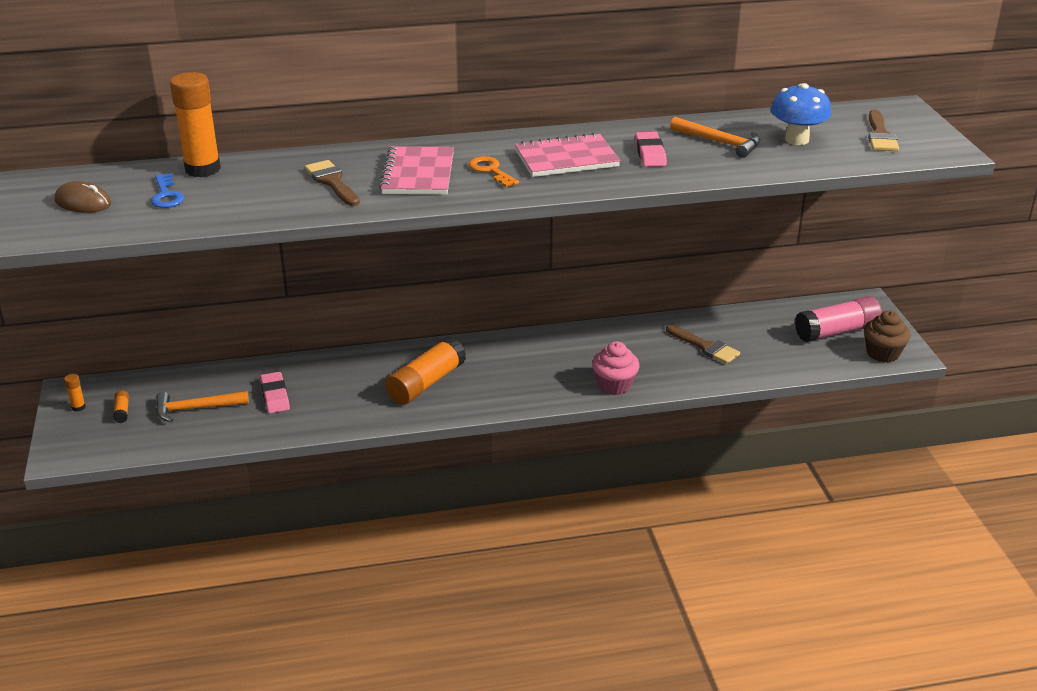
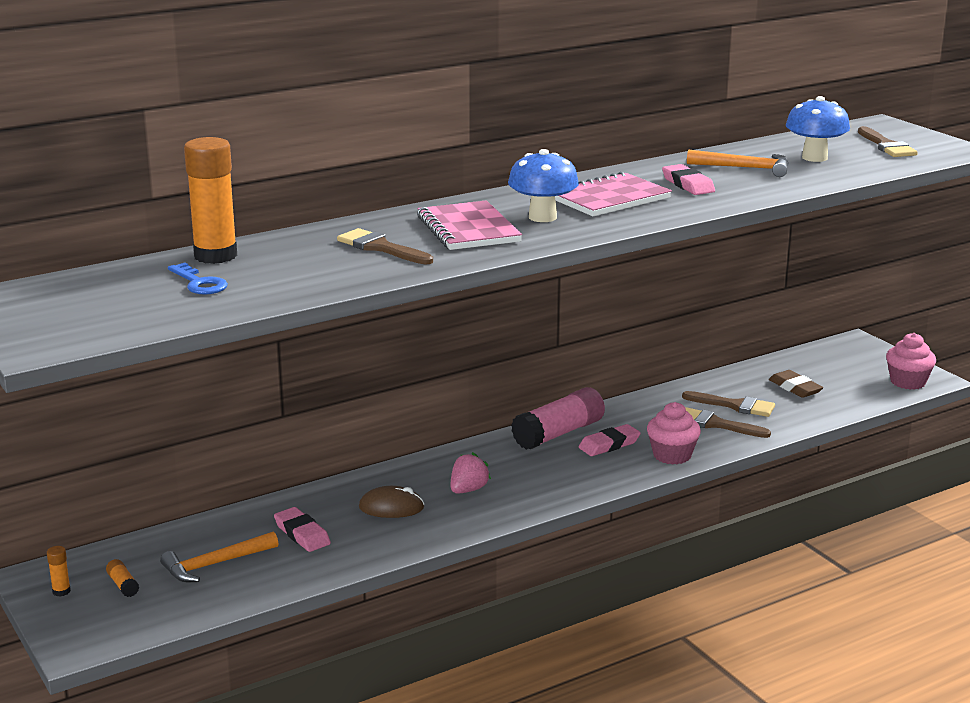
camera: 20 degrees left, 10 degrees down
(83, 202) = (103, 303): brown mouse -> brown mouse (391, 507)
(426, 383) = (468, 490): orange glue stick -> pink strawberry
(491, 171) = (542, 217): orange key -> blue mushroom
(570, 364) = (609, 444): none -> pink eraser
(675, 362) = (716, 424): none -> brown brush
(773, 339) = (795, 388): none -> brown eraser
(836, 331) = (849, 371): pink glue stick -> pink glue stick (558, 433)
(882, 353) = (908, 382): brown cupcake -> pink cupcake

